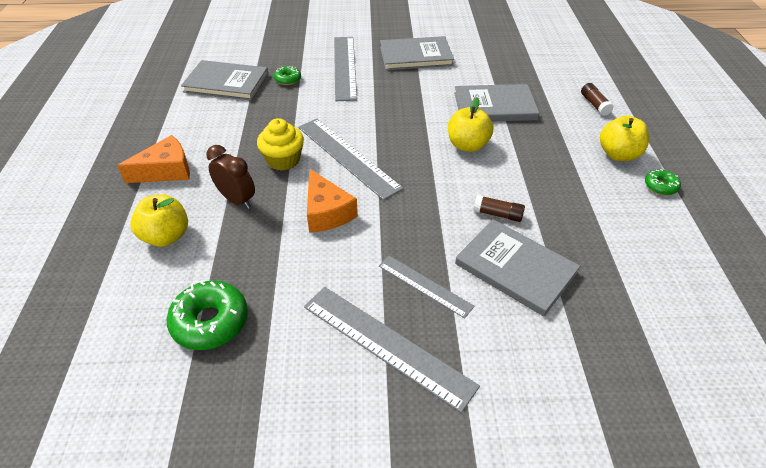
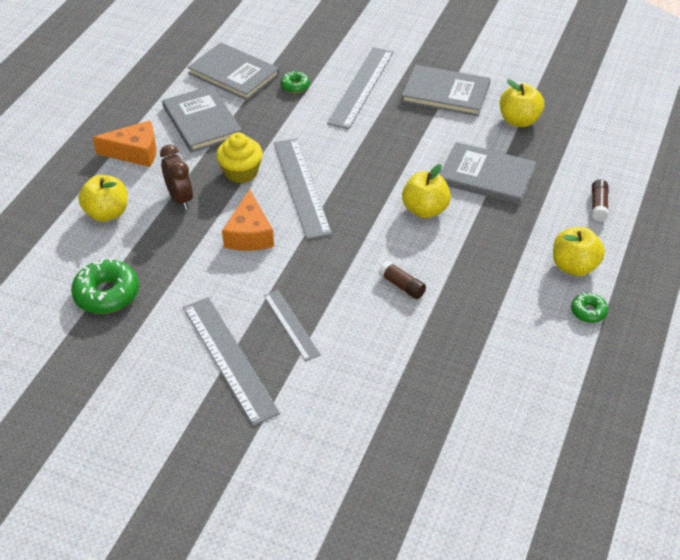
camera: 25 degrees right, 0 degrees up
(486, 61) = (519, 120): none -> yellow apple
(515, 268) = (380, 337): grey book -> grey book (202, 121)

